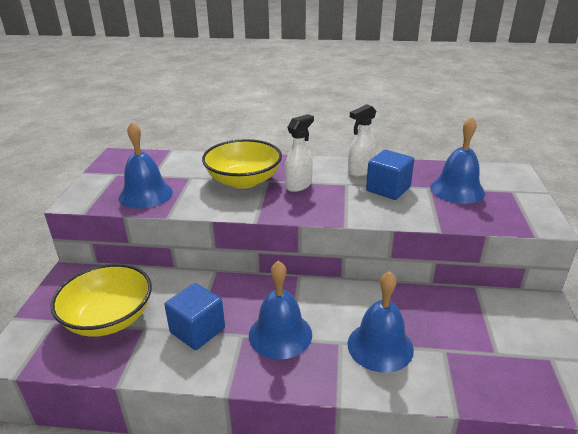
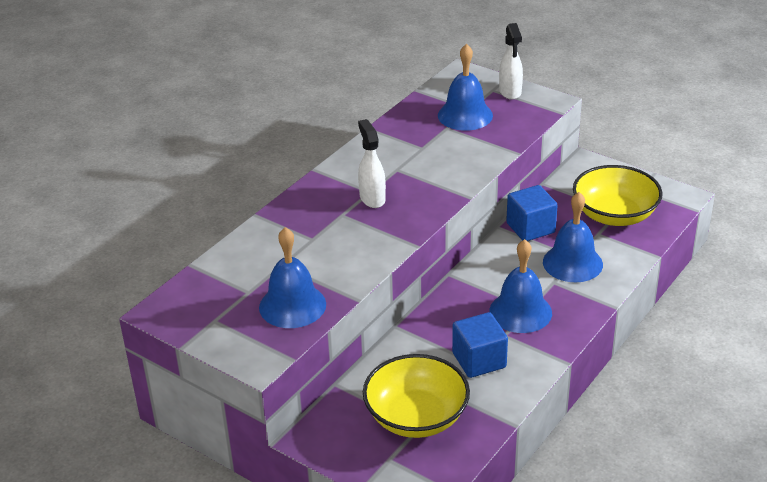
camera: 60 degrees left, 5 degrees up
(243, 180) = (327, 230): yellow bowl -> yellow bowl (614, 215)
(360, 171) = (380, 152): white spray bottle -> white spray bottle (510, 92)
(388, 189) = (429, 150): blue cube -> blue cube (530, 228)

